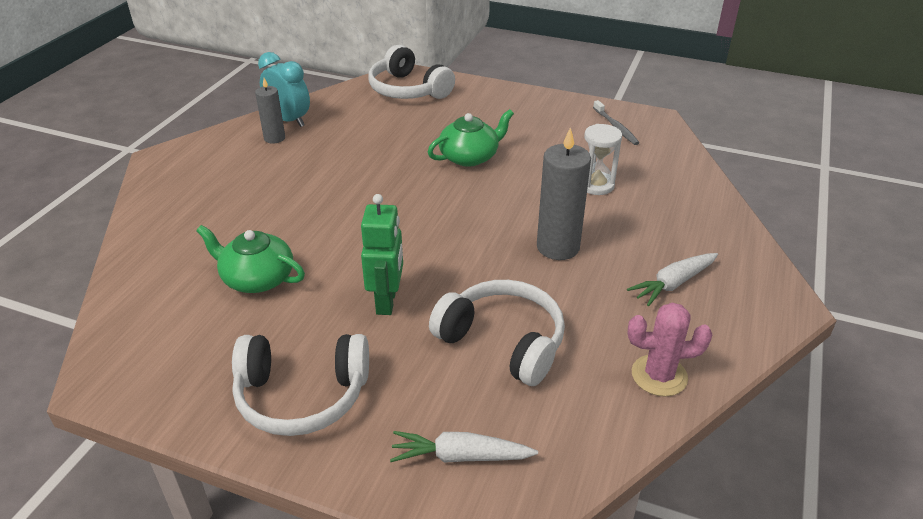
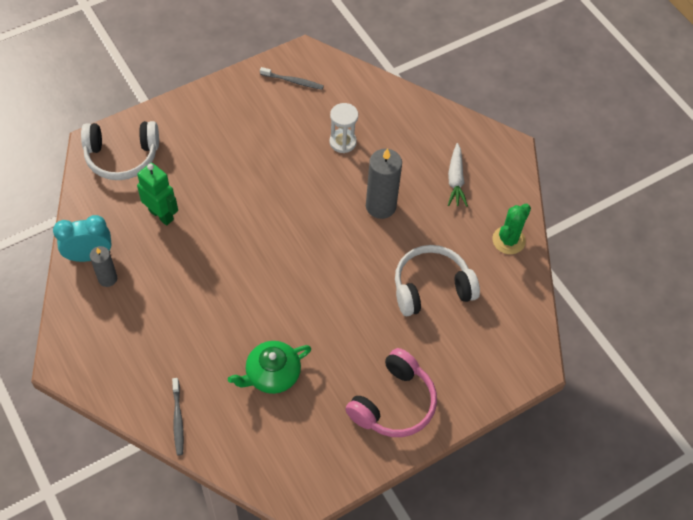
camera: 55 degrees left, 20 degrees up
(148, 245) = (178, 420): none -> grey toothbrush
(302, 395) = (393, 403): white headphones -> pink headphones
(387, 301) = (353, 320): green robot -> green robot (161, 215)
(460, 456) = (489, 358): white carrot -> none
(469, 157) = (248, 182): green teapot -> none
(659, 375) = (508, 240): pink cactus -> green cactus

